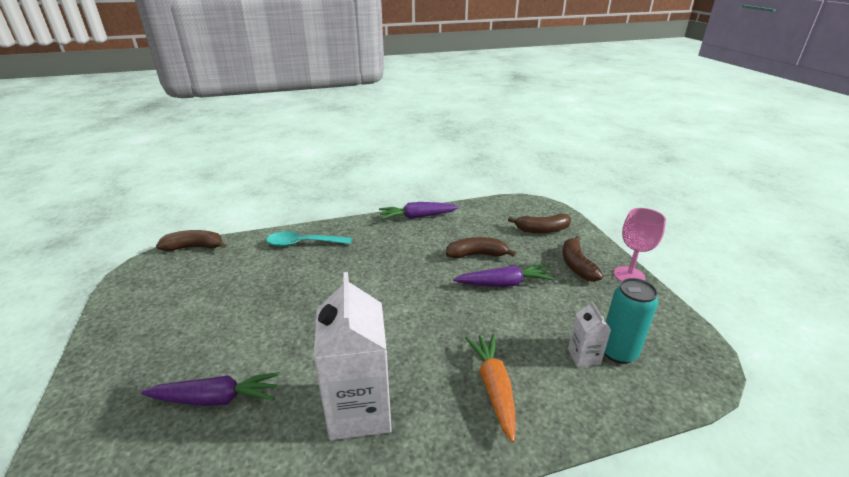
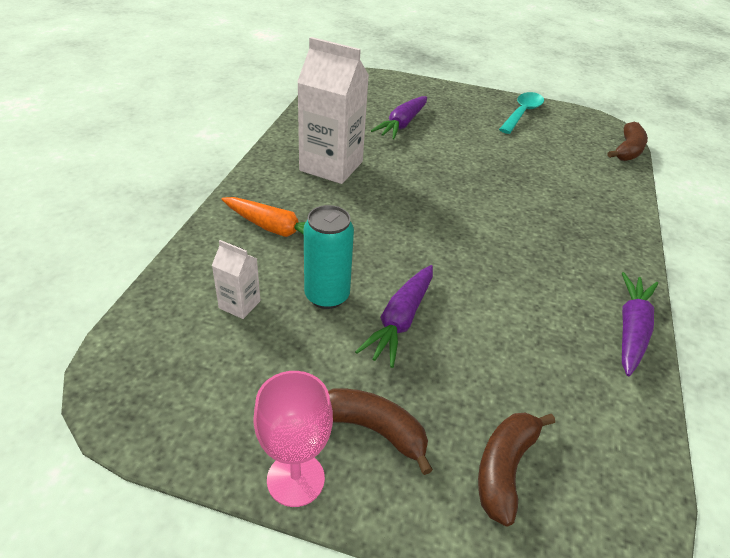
camera: 120 degrees right, 10 degrees up
(303, 243) = (600, 209): turquoise spoon -> turquoise spoon (522, 113)
(477, 255) = (482, 334): brown banana -> none
(618, 352) = (213, 334): turquoise can -> turquoise can (327, 296)

